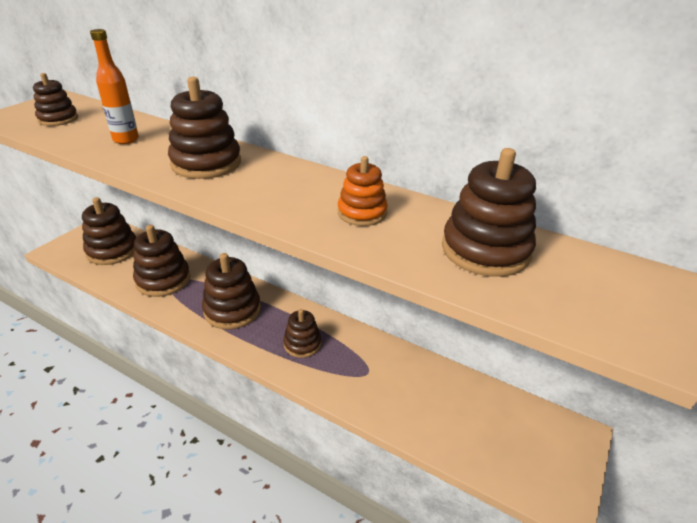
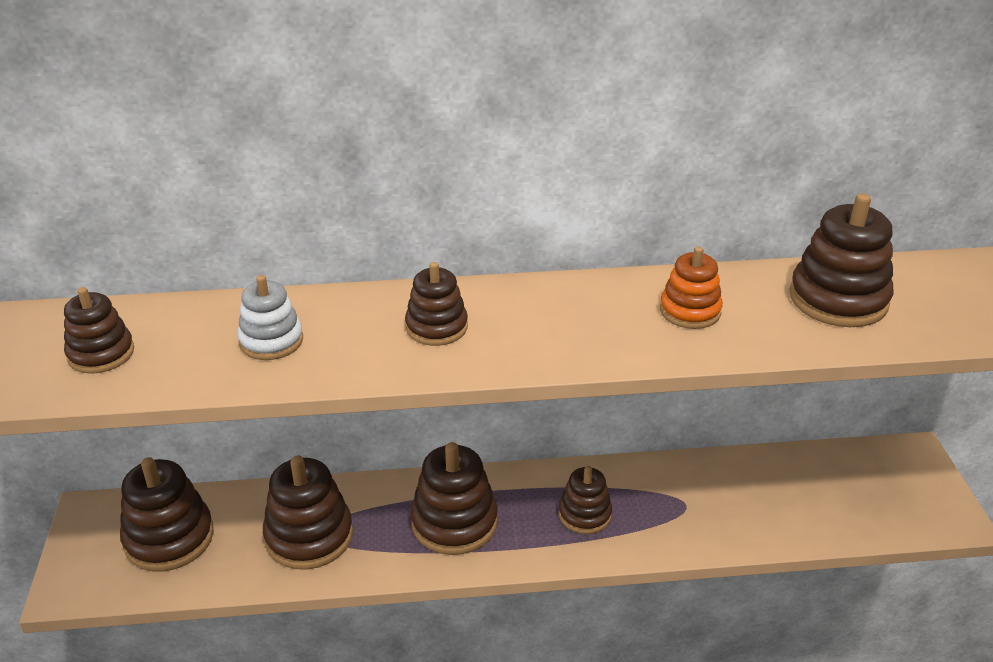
camera: 35 degrees left, 0 degrees up
(126, 140) = (271, 341): orange bottle -> white stacking toy
(206, 163) = (436, 327): brown stacking toy -> brown stacking toy, size x0.62

